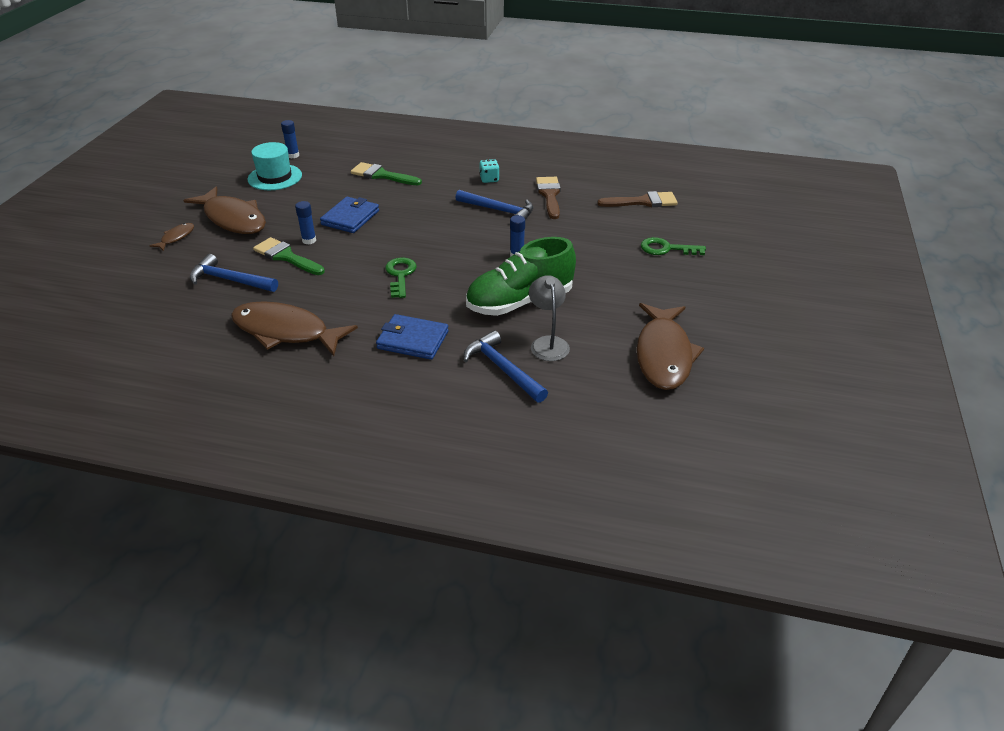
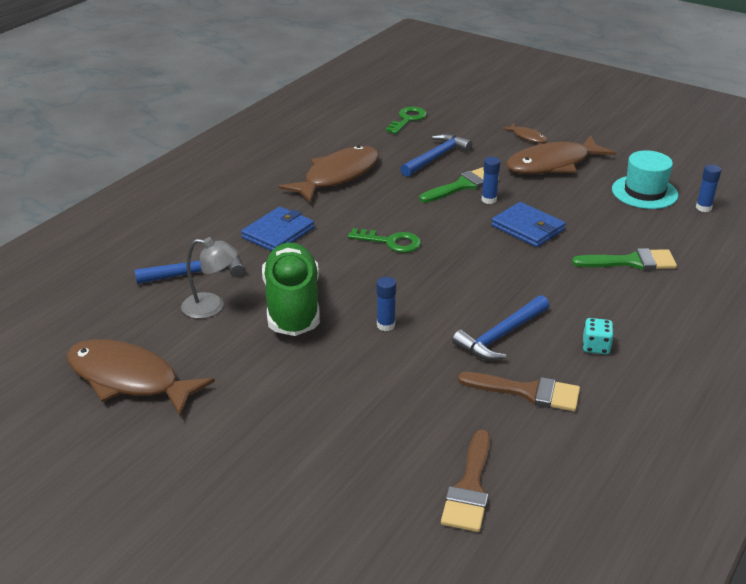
camera: 110 degrees right, 5 degrees down
(382, 175) = (631, 262): green brush -> green brush turned 45 degrees clockwise
(667, 249) = (325, 463): green key -> green key (407, 119)

